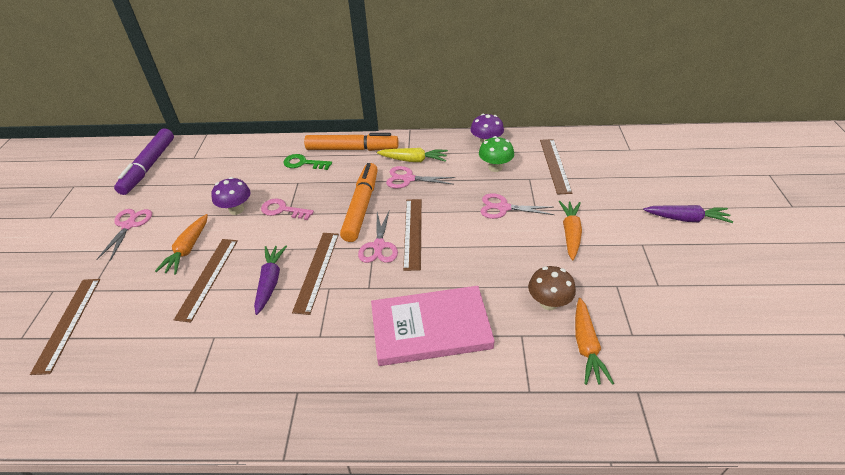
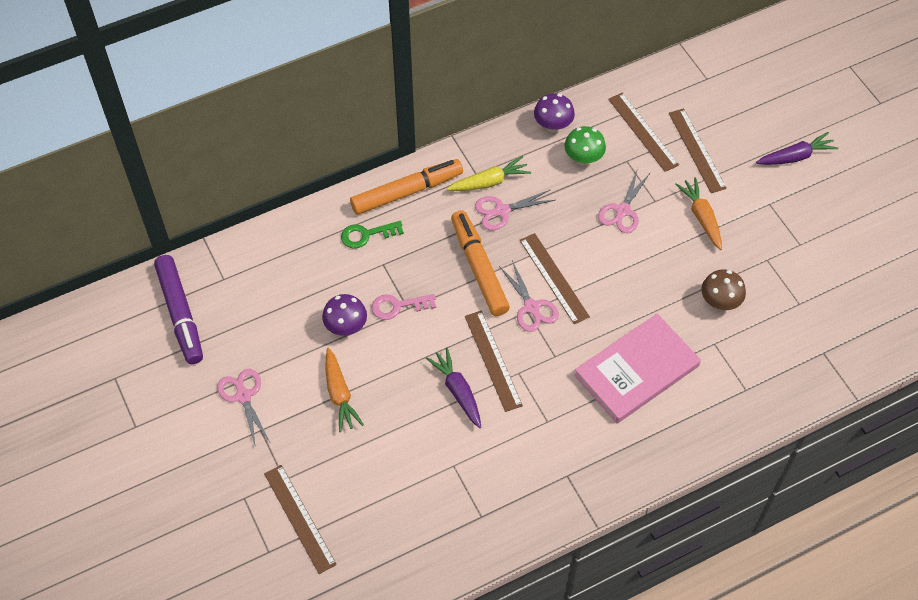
camera: 30 degrees left, 15 degrees up
(207, 278) = (391, 414): brown ruler -> brown ruler (696, 150)
(503, 208) = (622, 211): pink scissors -> pink scissors turned 45 degrees counterclockwise
(586, 346) = (769, 331): orange carrot -> none

